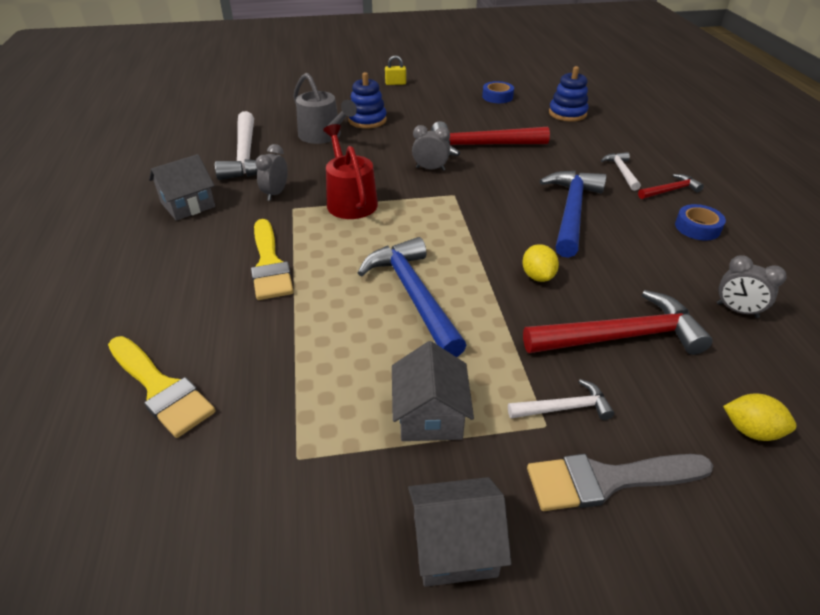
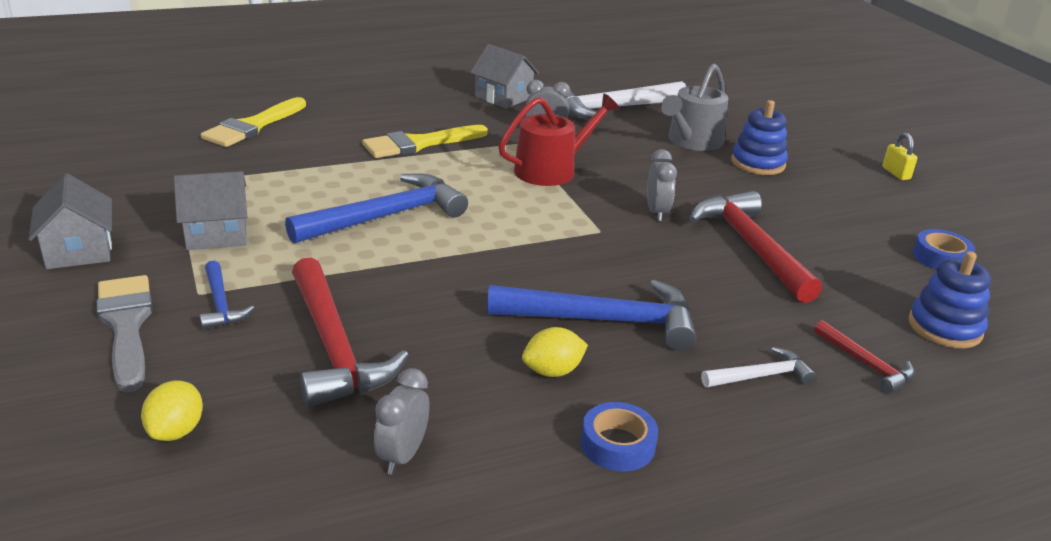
camera: 75 degrees right, 10 degrees down
(537, 276) = (440, 291): yellow lemon -> yellow lemon (552, 371)
(564, 408) = (220, 304): white hammer -> blue hammer
(670, 190) = (728, 427): red hammer -> red hammer (866, 364)

